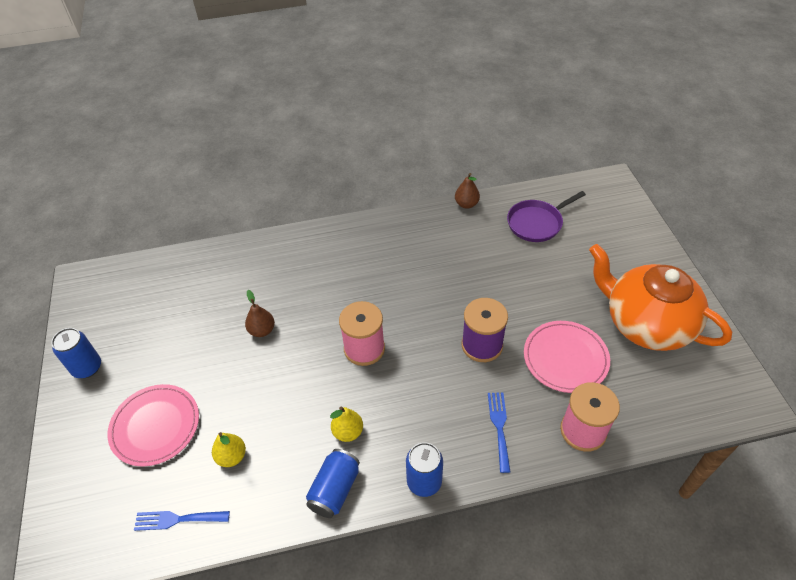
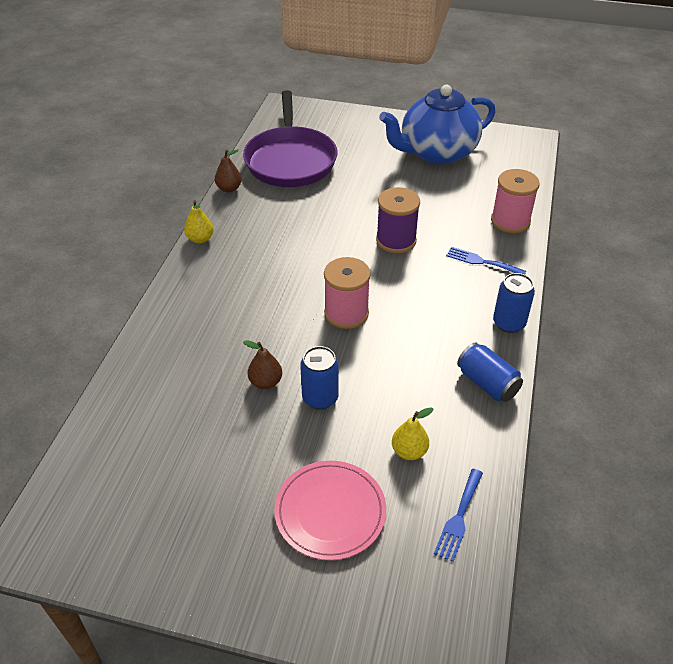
camera: 65 degrees left, 5 degrees down
(87, 367) = (193, 568): blue can -> blue can (320, 398)
(348, 432) = (432, 355): yellow pear -> yellow pear (200, 239)
(536, 223) = (290, 160): purple pan -> purple pan, size x1.70
(565, 358) = (440, 202): pink plate -> none
(646, 324) = (437, 152): orange teapot -> blue teapot

